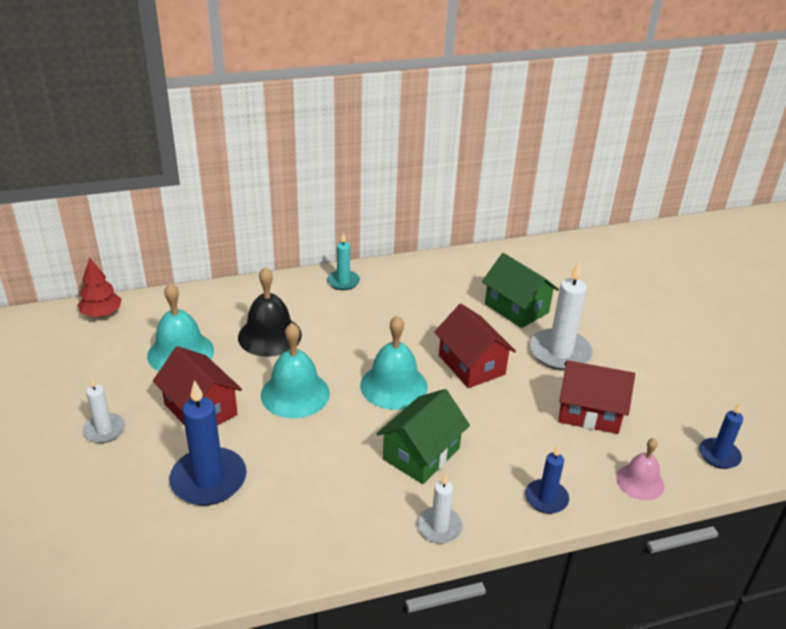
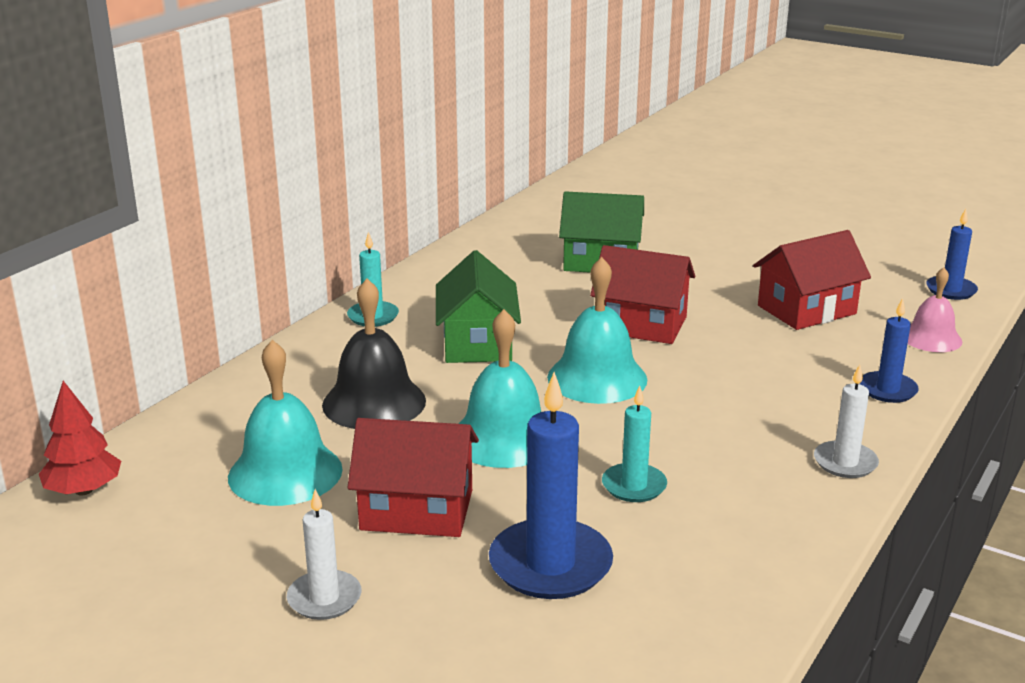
camera: 40 degrees left, 10 degrees down
(310, 463) = (634, 486): none -> turquoise candle
(421, 454) = (725, 417): green house -> green house (477, 343)
(560, 352) = (702, 278): white candle -> none

